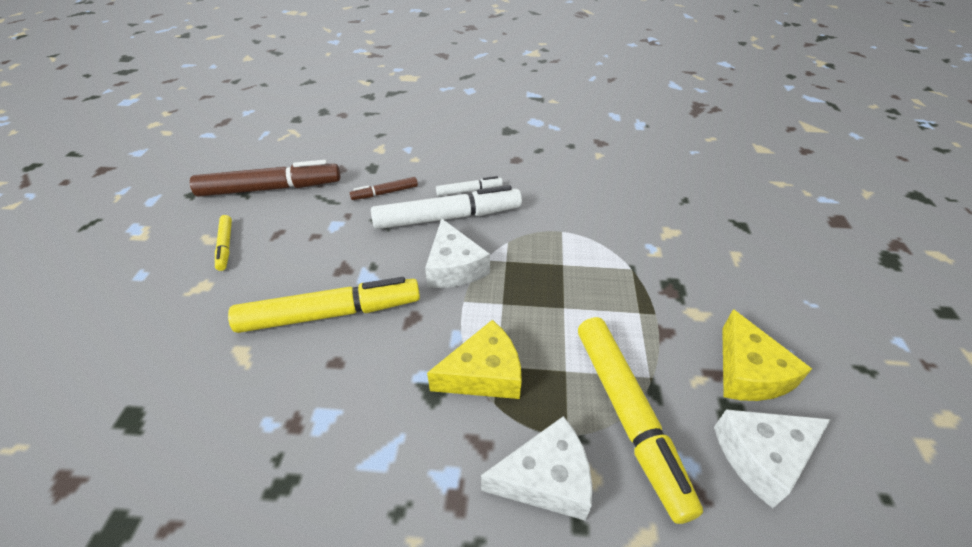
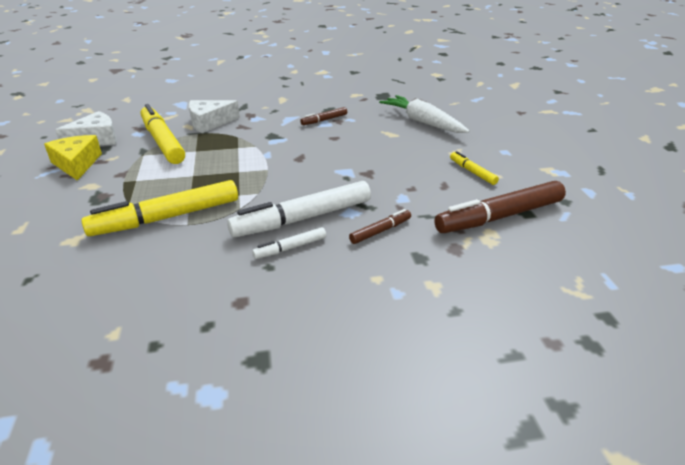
camera: 165 degrees right, 10 degrees down
(157, 379) = (423, 122): none -> white carrot
(318, 431) = (324, 120): none -> brown marker
(330, 314) = (355, 152): yellow marker -> yellow marker (166, 218)
(454, 267) = (281, 185): white cheese -> none
(484, 374) = (245, 144): yellow cheese -> none

